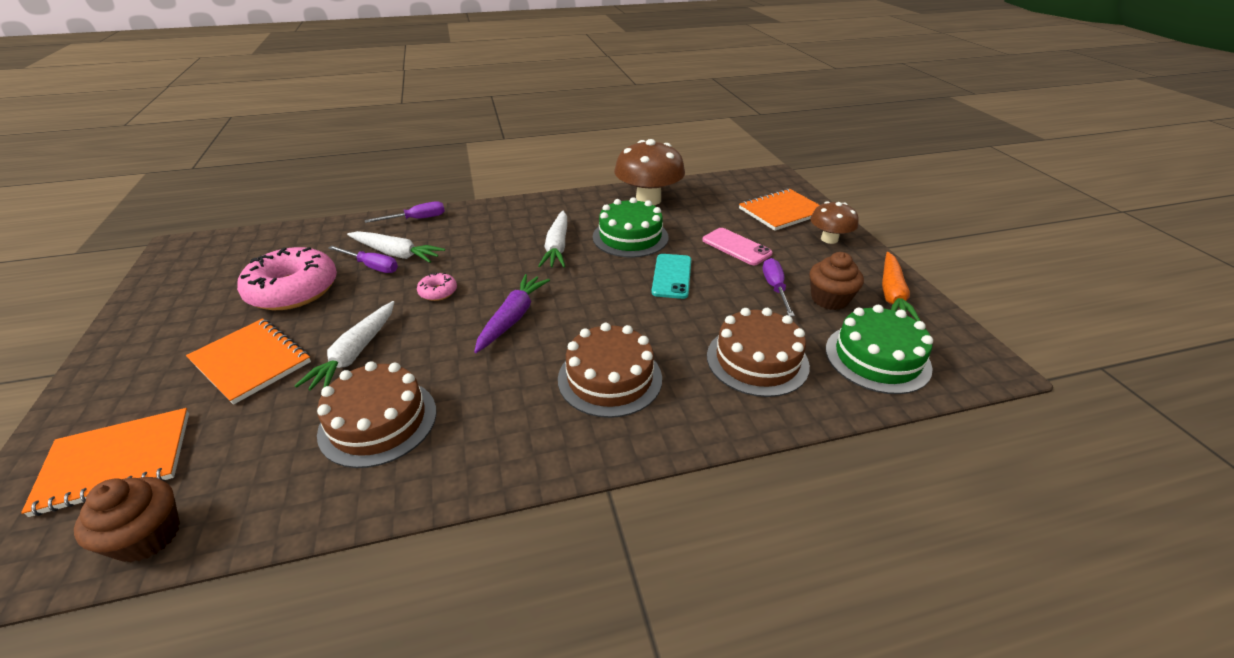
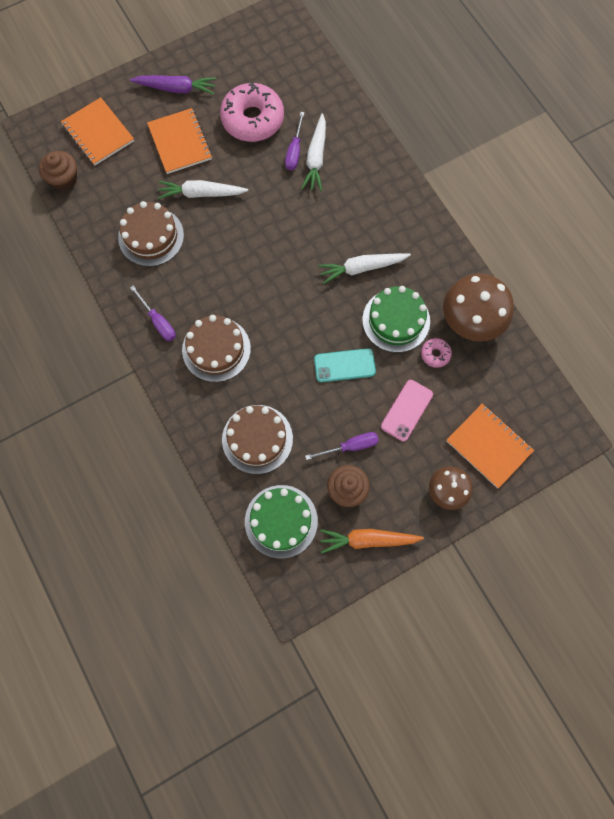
camera: 75 degrees right, 35 degrees up
(251, 361) = (180, 142): orange notebook -> orange notebook turned 45 degrees counterclockwise
(417, 219) = (371, 146): purple screwdriver -> purple screwdriver (158, 322)
(438, 292) = (276, 210): pink donut -> pink donut (435, 354)
(512, 318) = (260, 270): purple carrot -> purple carrot (176, 88)

